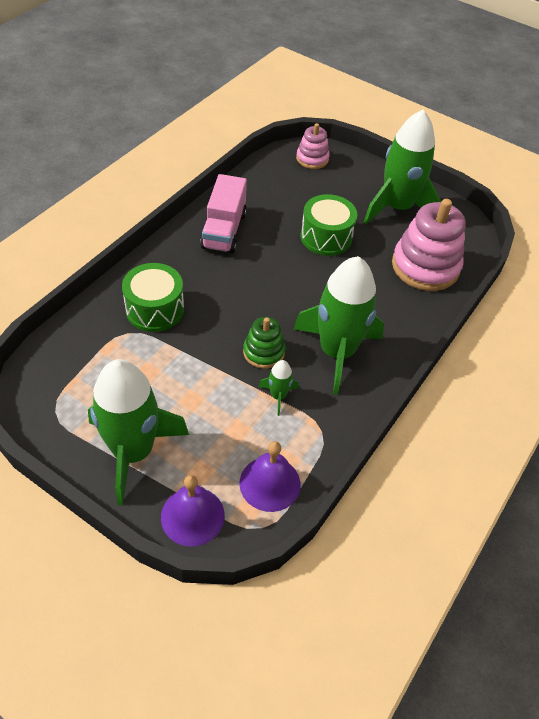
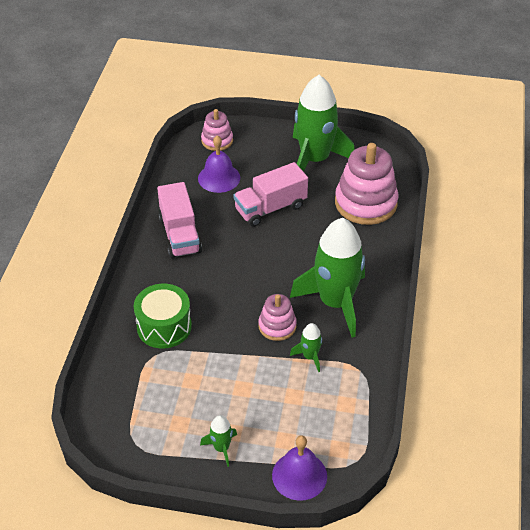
camera: 20 degrees left, 5 degrees down
(133, 451) = (221, 448): green rocket -> green rocket, size x0.42
(264, 352) = (277, 326): green stacking toy -> pink stacking toy
(270, 483) = (343, 426): purple bell -> purple bell (219, 178)
(326, 237) = (270, 208): green drum -> pink truck

